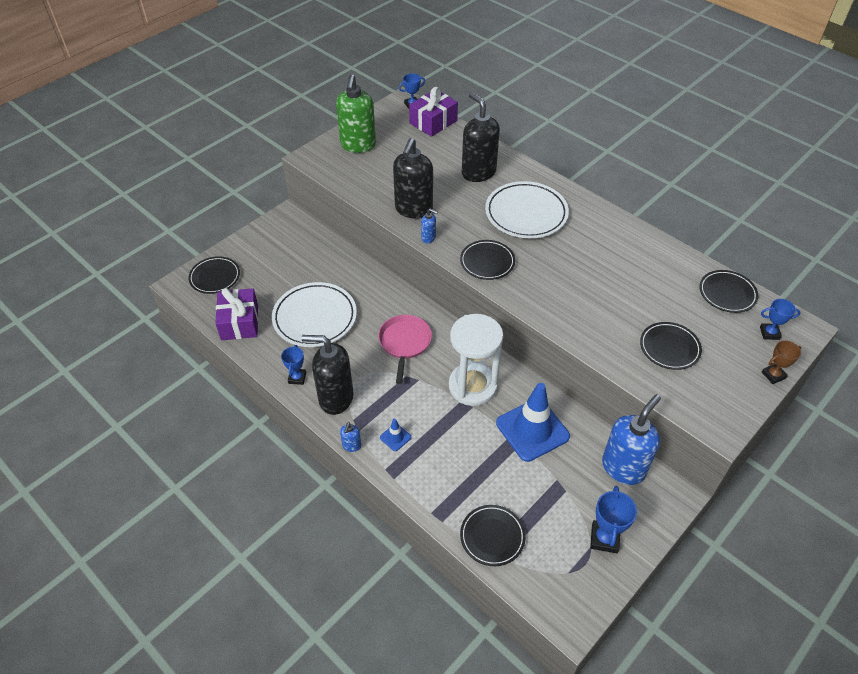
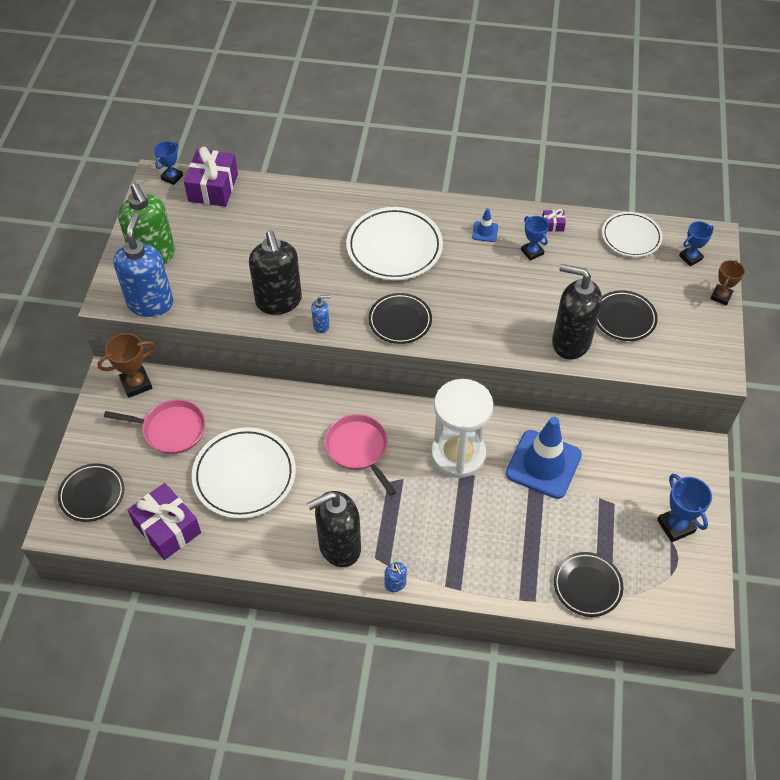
camera: 35 degrees left, 5 degrees up
(295, 265) = (171, 429): none -> pink pan
(297, 378) = (282, 550): blue trophy -> blue trophy (532, 252)
(298, 227) = (136, 384): none -> brown trophy
(395, 437) = (429, 549): blue traffic cone -> blue traffic cone (485, 232)
(478, 172) = (310, 225): black soap dispenser -> black soap dispenser (570, 342)
(623, 468) = (643, 452): blue soap dispenser -> blue soap dispenser (150, 303)
(666, 255) = (552, 225): none -> purple gift
(727, 293) = (631, 237): black plate -> white plate

